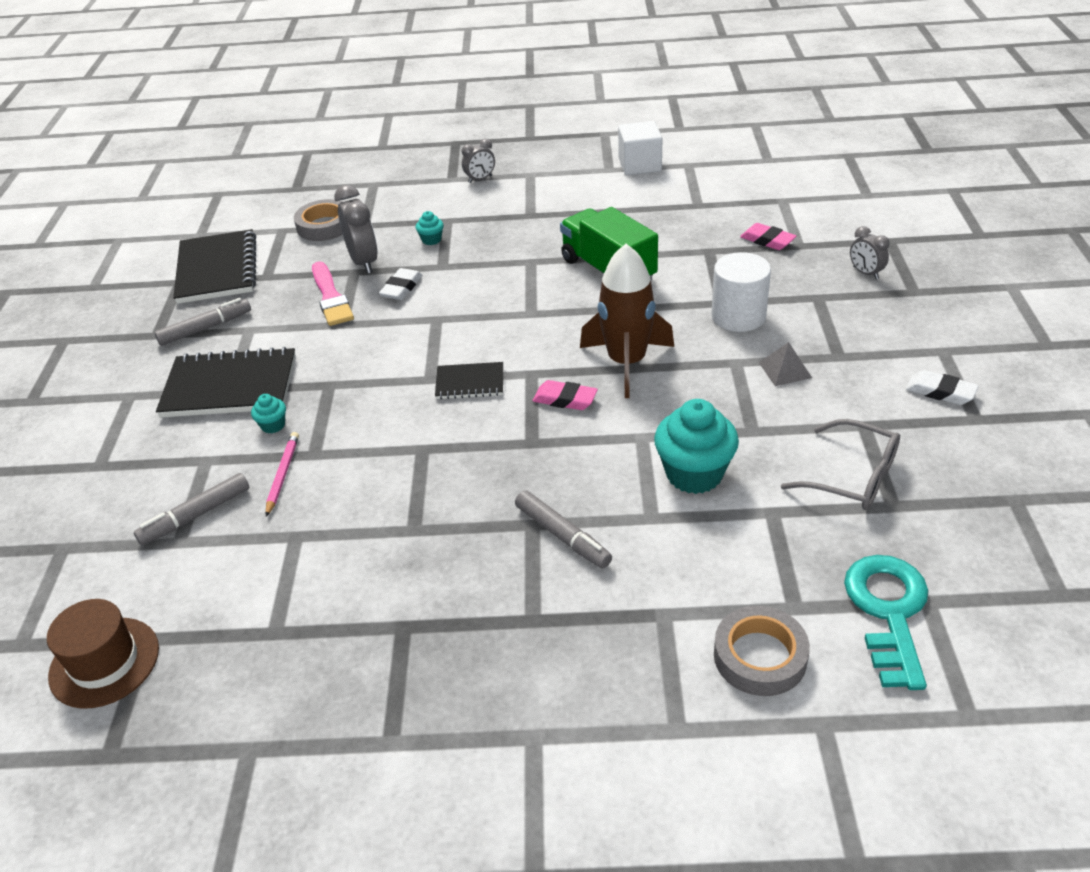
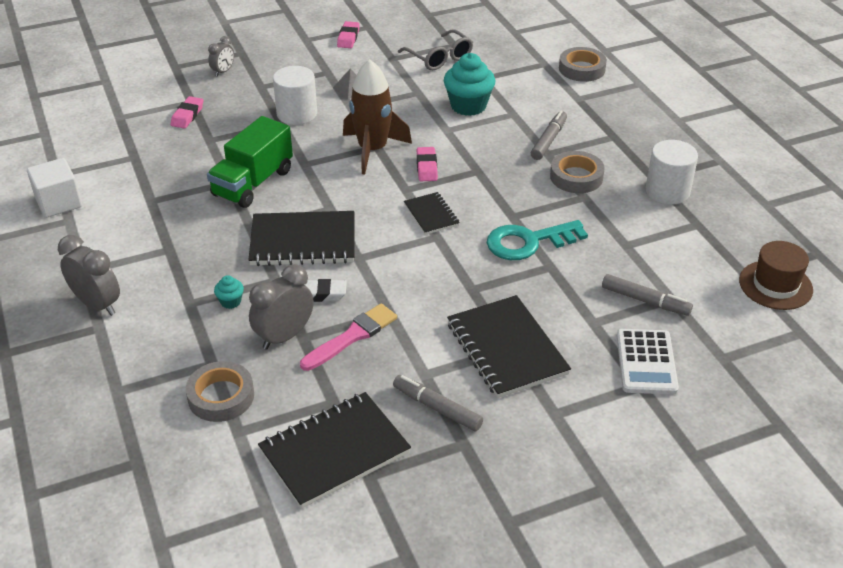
camera: 115 degrees left, 0 degrees up
(119, 481) = (646, 362): none -> white calculator
(273, 425) = (535, 301): turquoise cupcake -> none
(283, 474) = (579, 273): pink pencil -> none
(363, 629) = (667, 191): none -> white cylinder
(460, 536) = (576, 177): none -> grey tape
(480, 179) = (97, 304): grey clock -> grey clock, size x1.71
(487, 288) = (303, 242): none -> black notebook
(851, 477) = (439, 58): grey glasses -> grey glasses turned 135 degrees clockwise
(888, 611) = (528, 40): turquoise key -> turquoise key (528, 242)
(940, 392) = (348, 38): white eraser -> pink eraser

